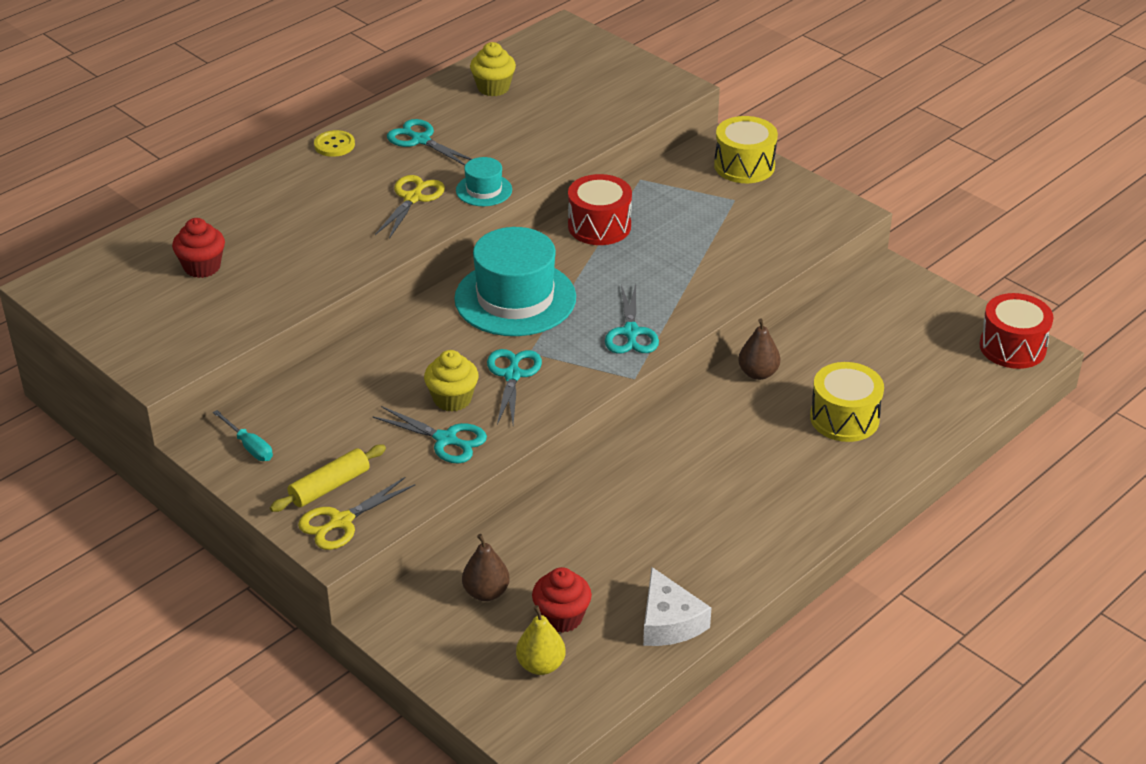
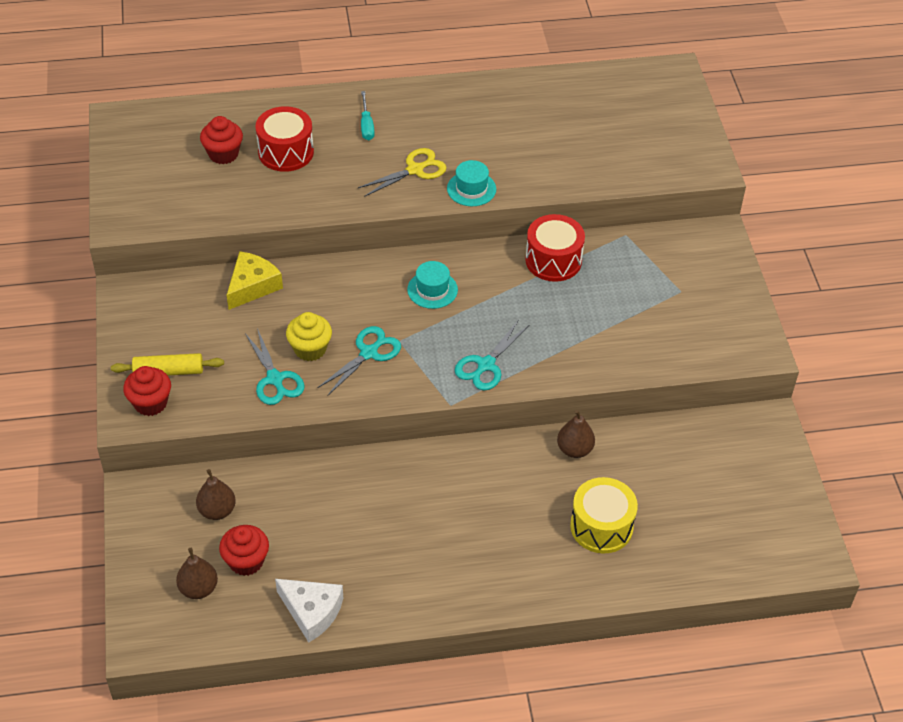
camera: 35 degrees right, 10 degrees up
(249, 446) = (149, 310): turquoise screwdriver -> turquoise screwdriver (366, 125)
(334, 145) = (405, 95): yellow button -> none
(335, 376) = (252, 286): none -> yellow cheese
(341, 521) = (150, 403): yellow scissors -> red cupcake
(421, 140) = (469, 122): turquoise scissors -> none
(493, 88) = (567, 100): yellow cupcake -> none
(515, 298) = (432, 290): turquoise hat -> turquoise hat, size x0.48
(541, 665) = (198, 588): yellow pear -> brown pear
(669, 622) = (312, 611): white cheese -> white cheese turned 75 degrees counterclockwise
(744, 166) = (720, 264): yellow drum -> none
(1012, 347) = (802, 544): red drum -> red drum (286, 152)

